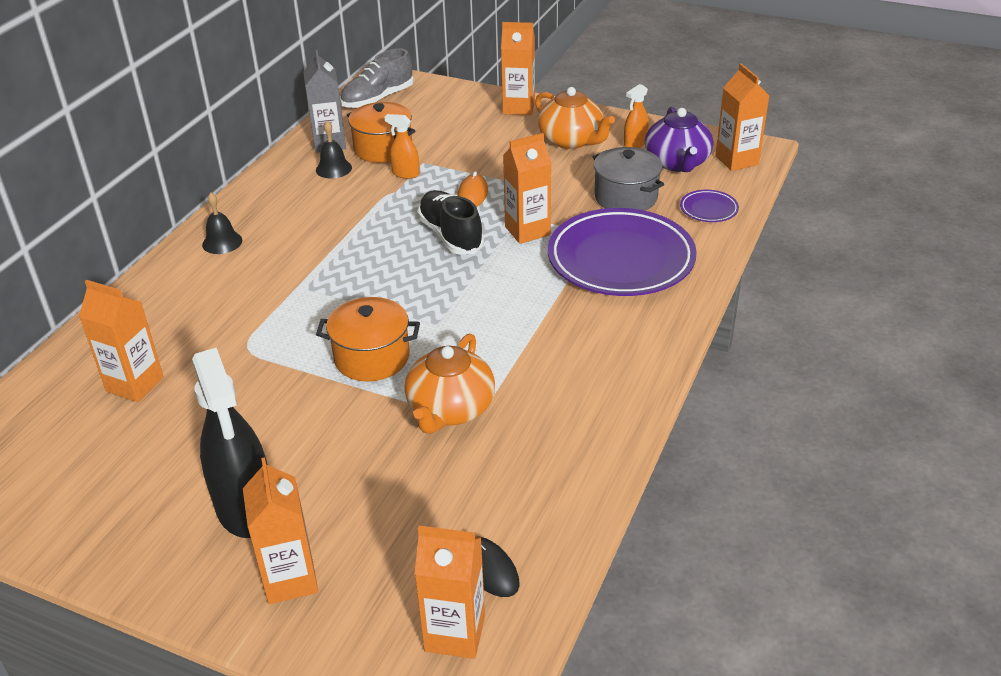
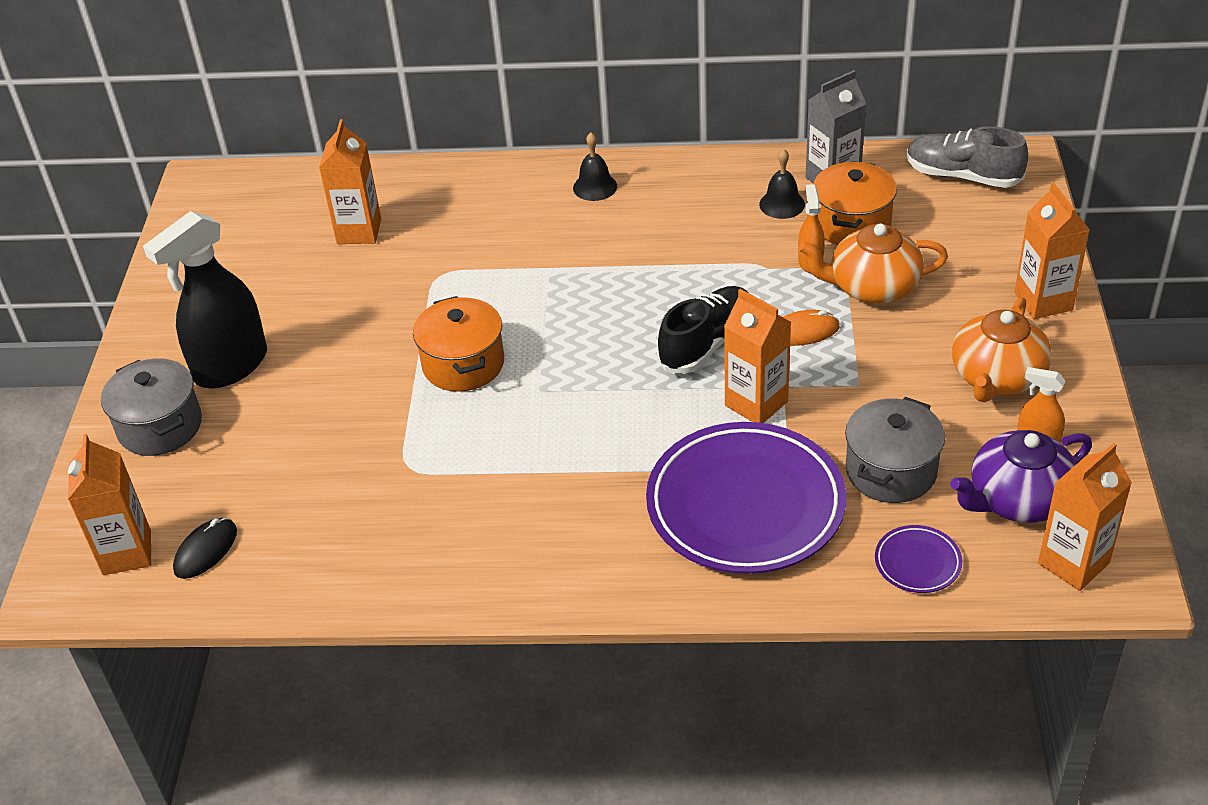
camera: 70 degrees right, 5 degrees up
(290, 579) = (160, 426): orange carton -> grey pot
(450, 409) = (409, 449): orange teapot -> orange teapot (872, 287)

